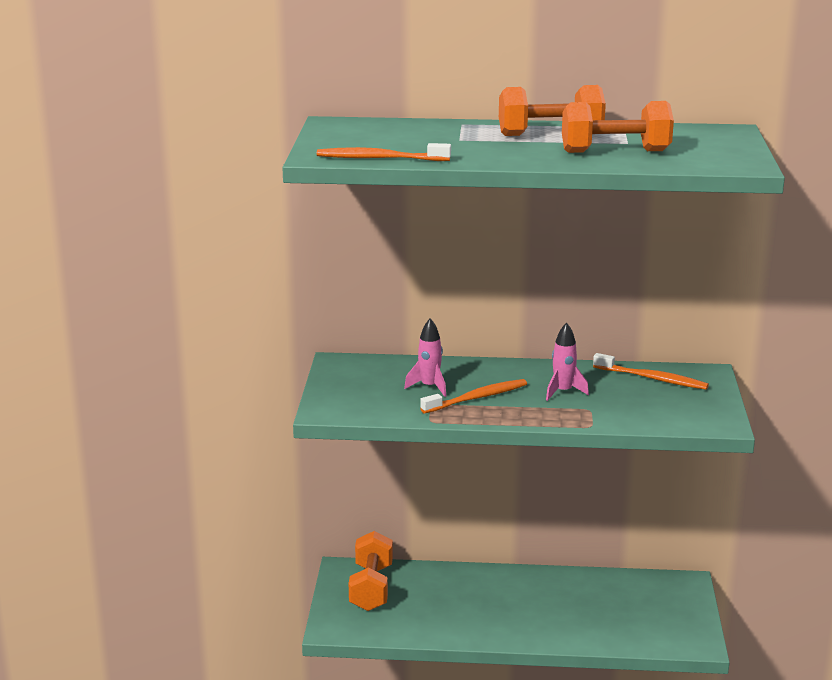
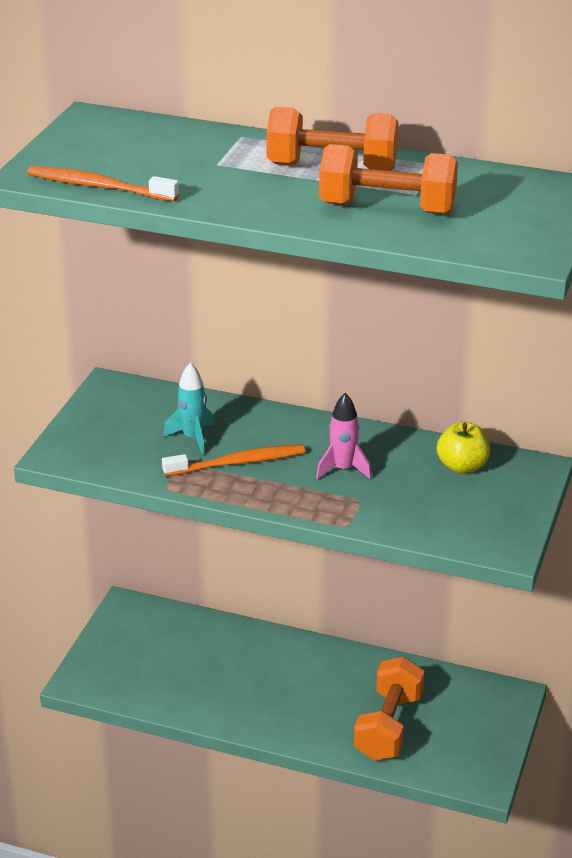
camera: 15 degrees right, 10 degrees up
(371, 588) = (145, 636): orange dumbbell -> orange dumbbell (388, 726)
(429, 387) = (193, 438): pink rocket -> turquoise rocket
(652, 379) = (462, 466): orange toothbrush -> yellow apple

